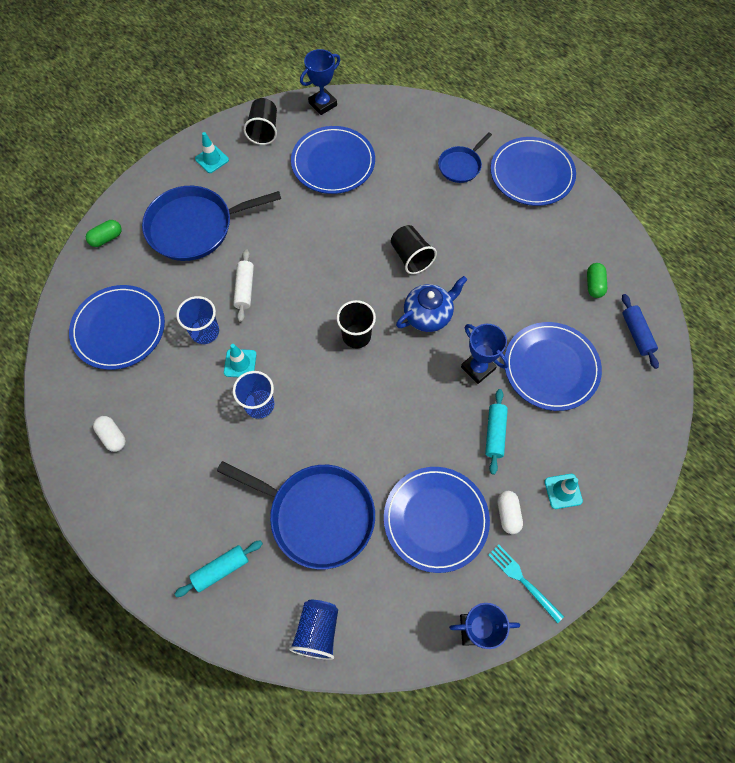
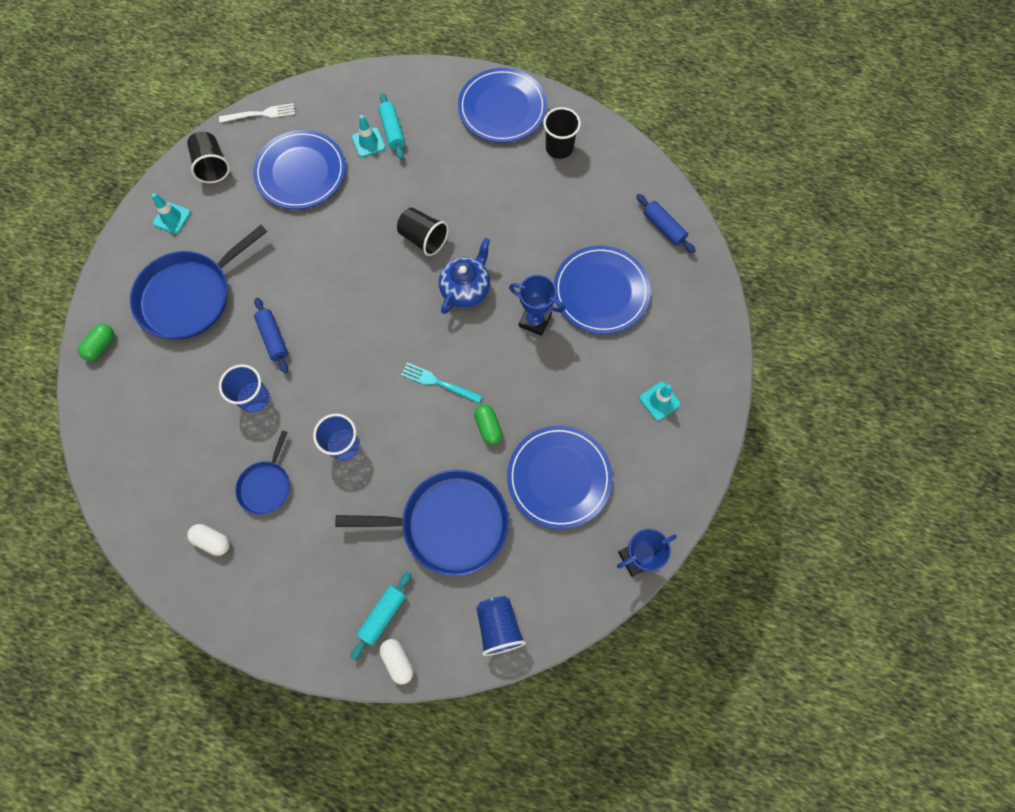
camera: 25 degrees left, 5 degrees up
(119, 329) = (163, 433): blue plate -> none
(240, 363) = (305, 414): turquoise traffic cone -> turquoise traffic cone (368, 142)
(245, 289) = (273, 338): white rolling pin -> blue rolling pin
(323, 104) = (260, 114): blue trophy -> white fork
(356, 336) = (407, 338): black cup -> black cup (559, 148)
(461, 166) = (430, 126): blue pan -> blue pan (266, 485)
(494, 433) = (577, 375): turquoise rolling pin -> turquoise rolling pin (392, 131)
(508, 514) = (620, 443): white capsule -> white capsule (398, 661)
(523, 580) = (659, 496): turquoise fork -> turquoise fork (438, 382)
(594, 285) = (606, 196): green capsule -> green capsule (488, 427)

